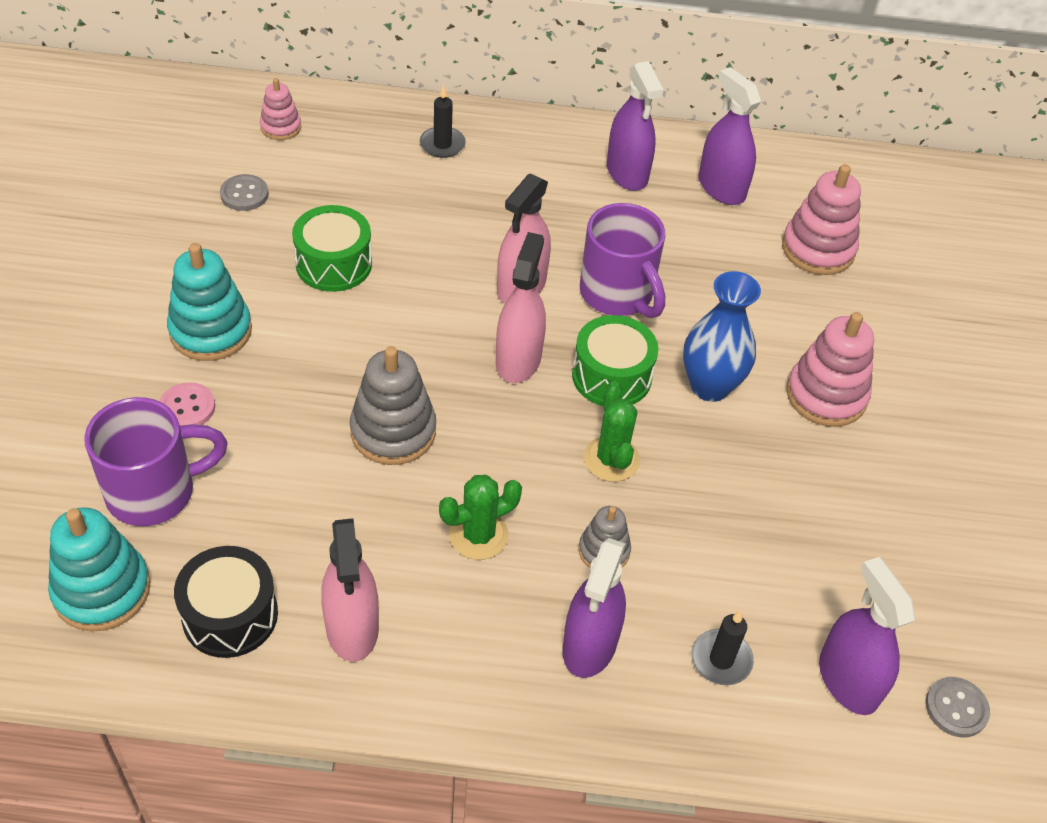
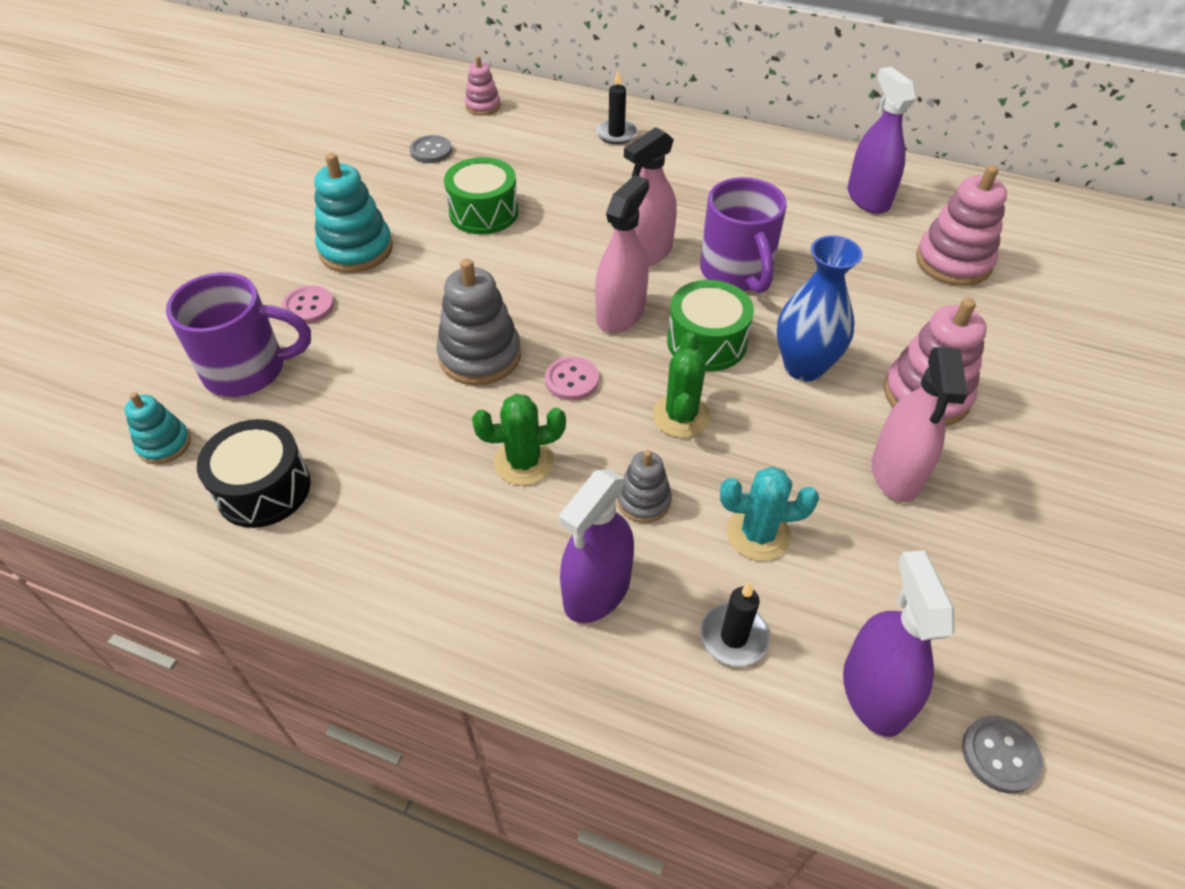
camera: 20 degrees right, 0 degrees up
(102, 590) = (164, 444): turquoise stacking toy -> turquoise stacking toy, size x0.57
(352, 627) = (369, 523): pink spray bottle -> pink spray bottle (896, 472)
(495, 441) = (572, 380): none -> pink button
(627, 173) = (779, 175): purple spray bottle -> none
(715, 561) = (758, 534): none -> turquoise cactus

